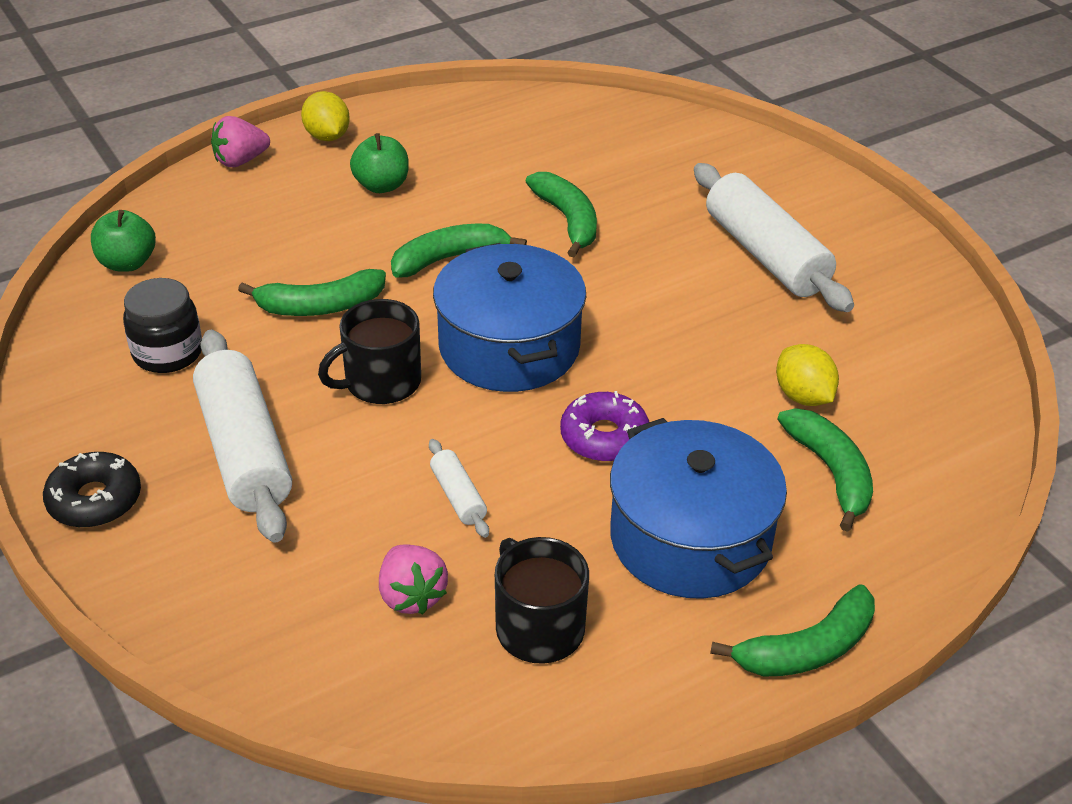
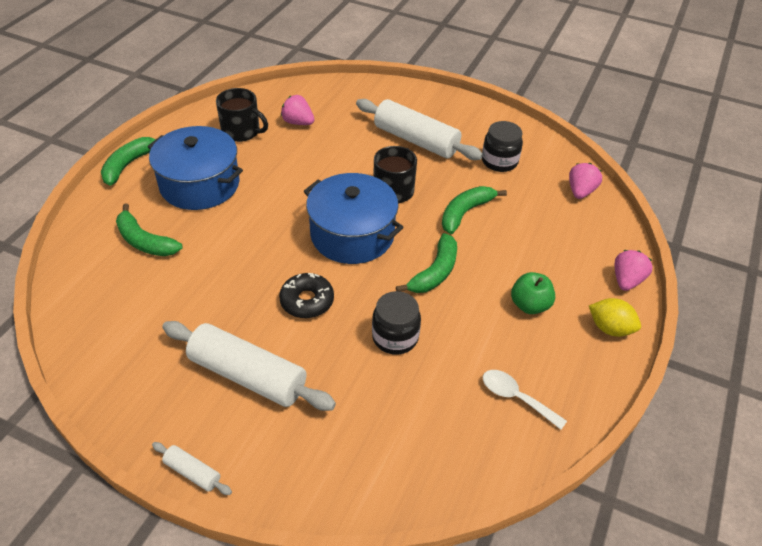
camera: 145 degrees right, 5 degrees up
(95, 500) = (446, 104): black donut -> black donut (307, 301)
(127, 263) = (580, 191): green apple -> pink strawberry
(458, 496) = (312, 160): white rolling pin -> white rolling pin (192, 472)
(497, 132) = (516, 398): none -> white spoon
(568, 220) = (395, 337): green banana -> black jar
(604, 437) = (268, 210): purple donut -> none
(803, 396) = (176, 277): yellow lemon -> none

